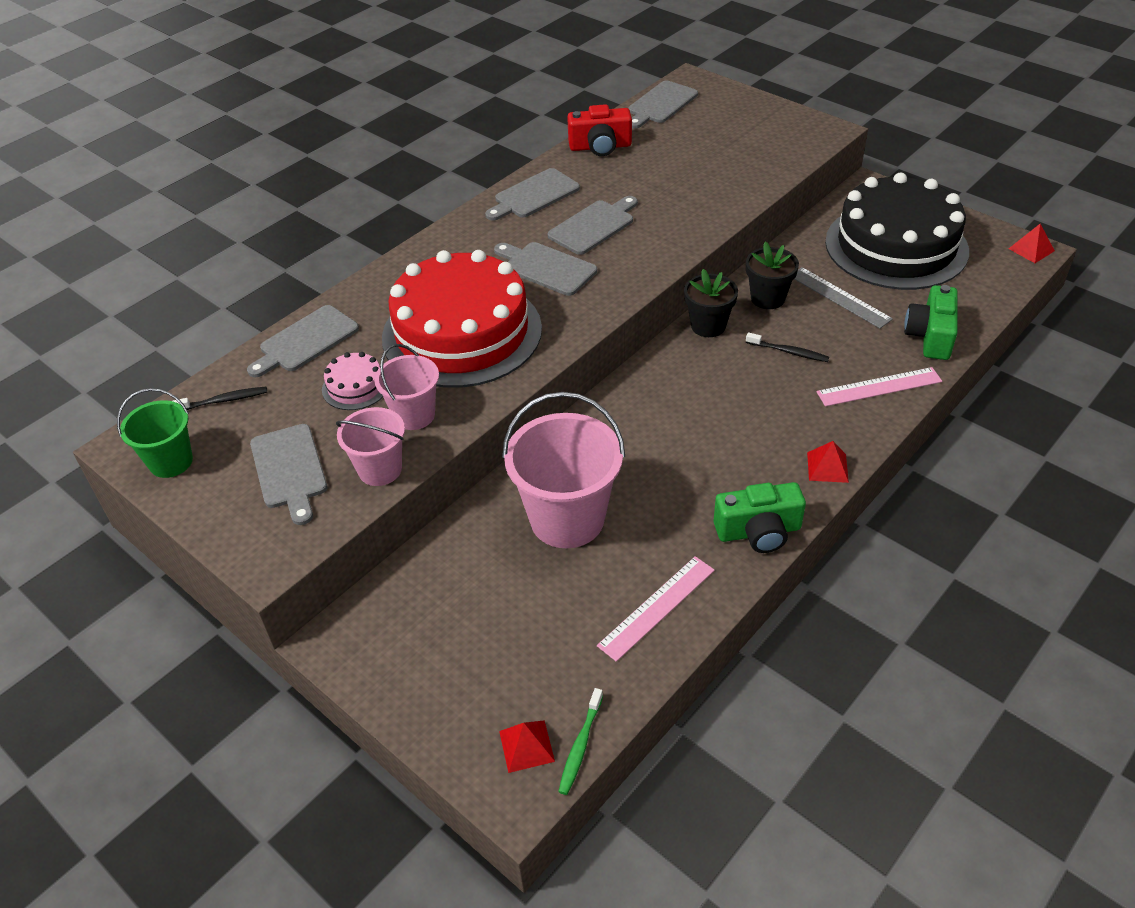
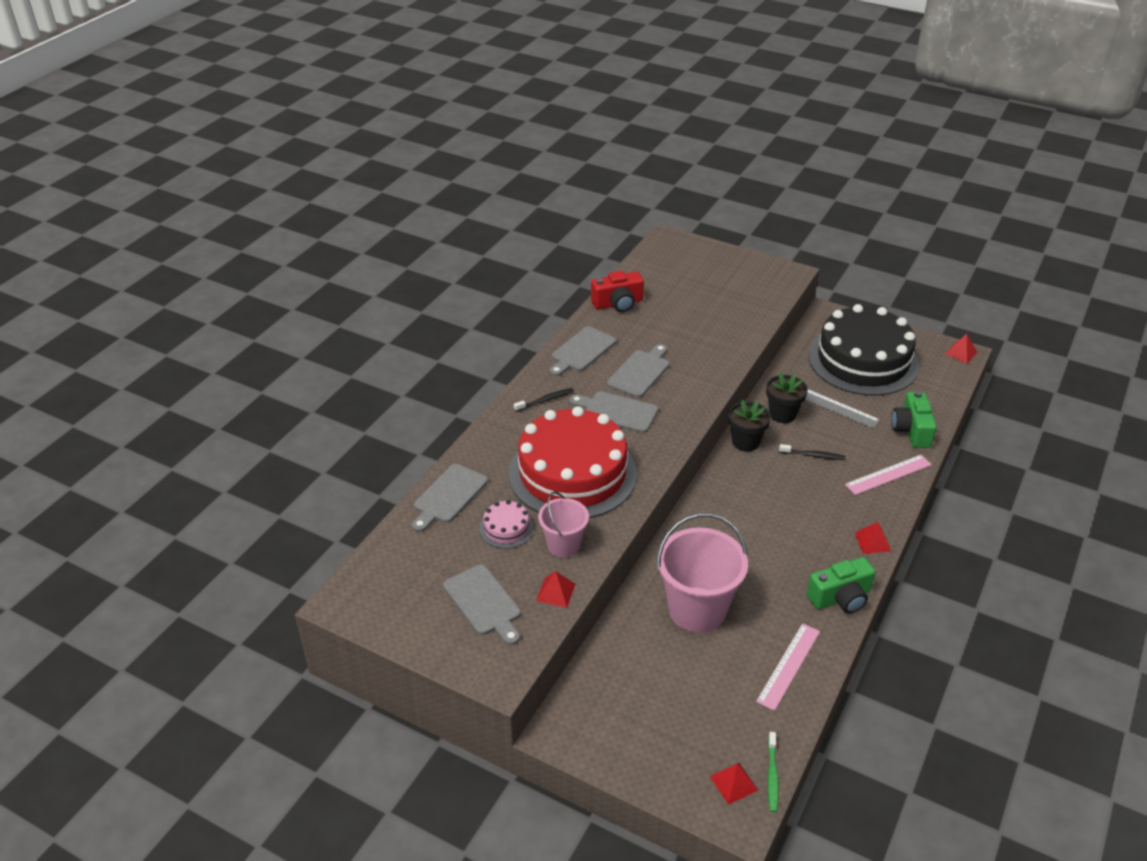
camera: 15 degrees left, 5 degrees down
(171, 462) = (383, 610): green bucket -> none
(223, 400) = (403, 554): black toothbrush -> black toothbrush (545, 400)
(380, 469) = (556, 592): pink bucket -> red pyramid
(660, 104) = (651, 262): grey cutting board -> none

